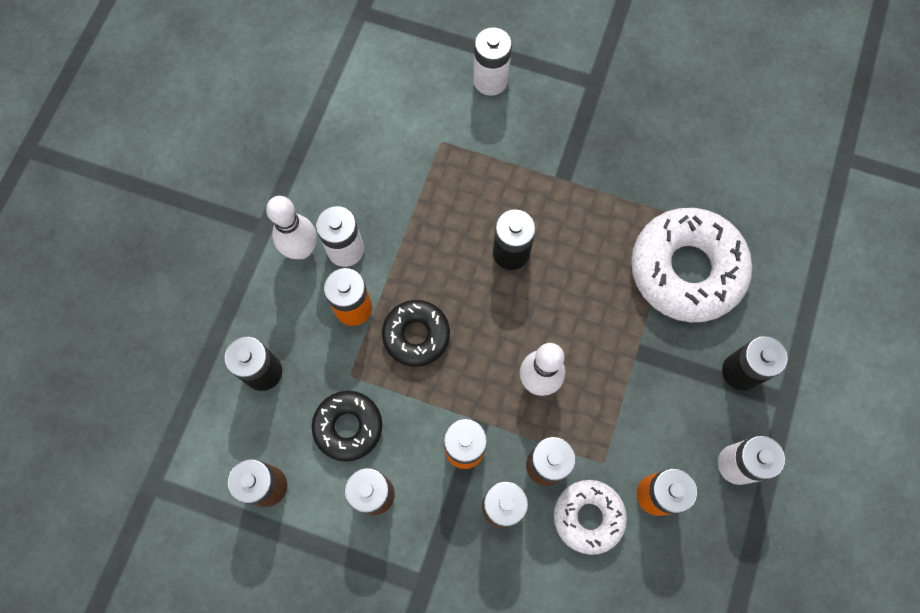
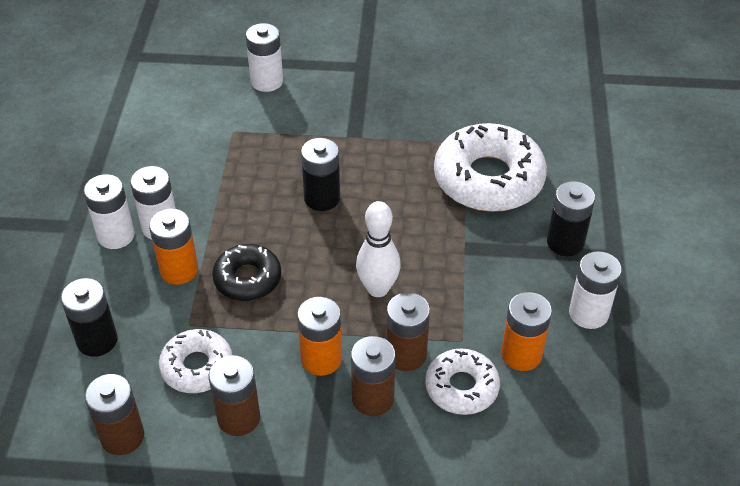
camera: 15 degrees left, 25 degrees down
(301, 249) = (116, 235): white bowling pin -> white battery
(348, 427) = (197, 367): black donut -> white donut

